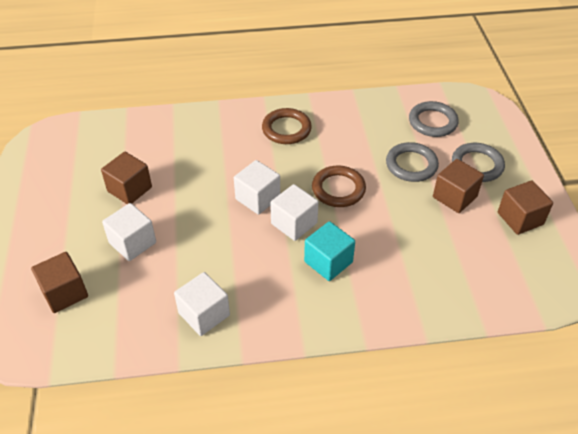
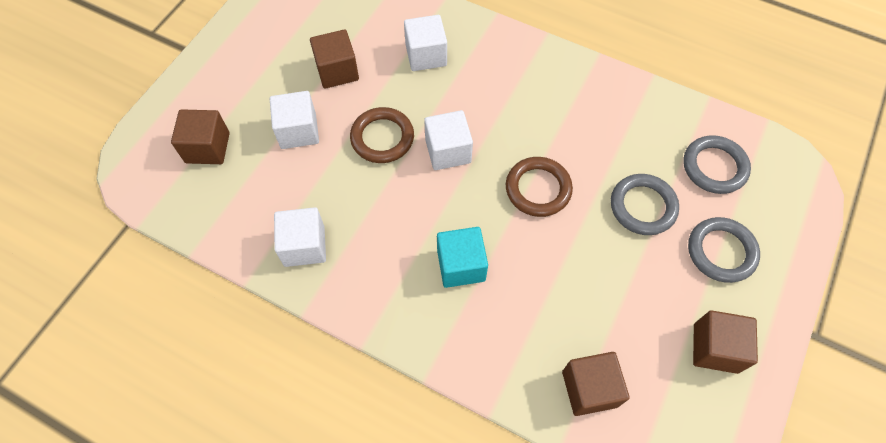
camera: 35 degrees right, 15 degrees up
(286, 129) = (540, 86): brown ring -> brown ring (382, 138)
(294, 223) = (461, 201): white cube -> white cube (426, 55)
(454, 197) = (659, 275): brown cube -> brown cube (589, 389)

